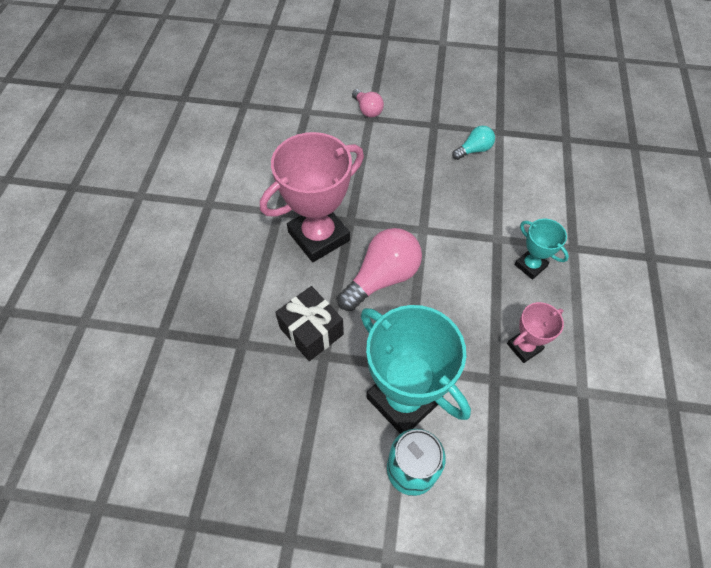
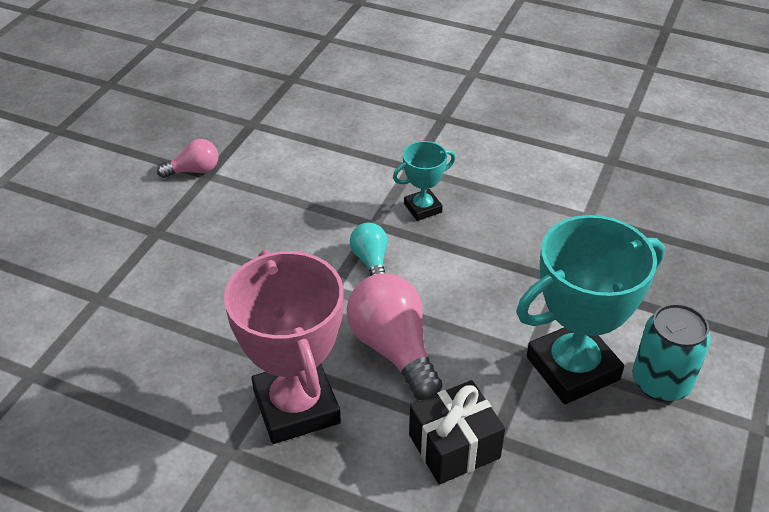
camera: 75 degrees left, 15 degrees down
(367, 110) = (80, 297): pink light bulb -> pink light bulb (194, 171)
(474, 150) = (224, 206): turquoise light bulb -> turquoise light bulb (371, 261)
(524, 347) = (527, 244): pink trophy -> none

